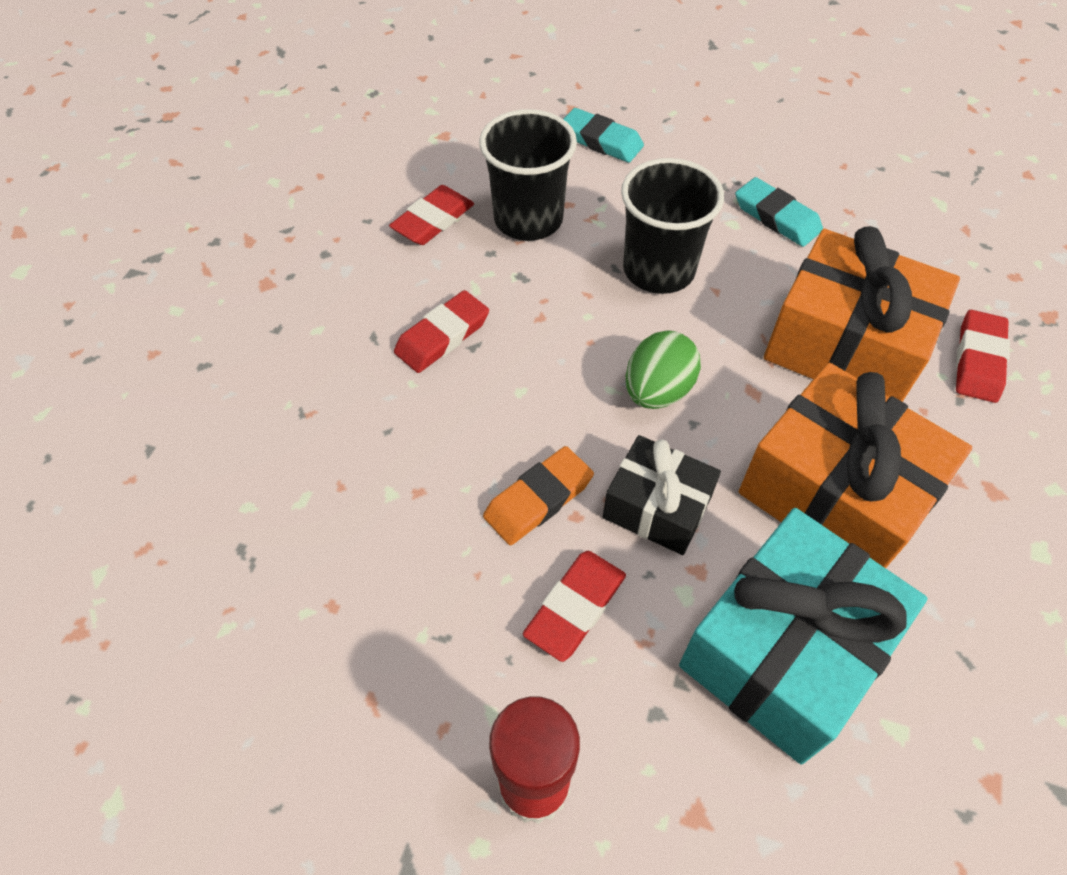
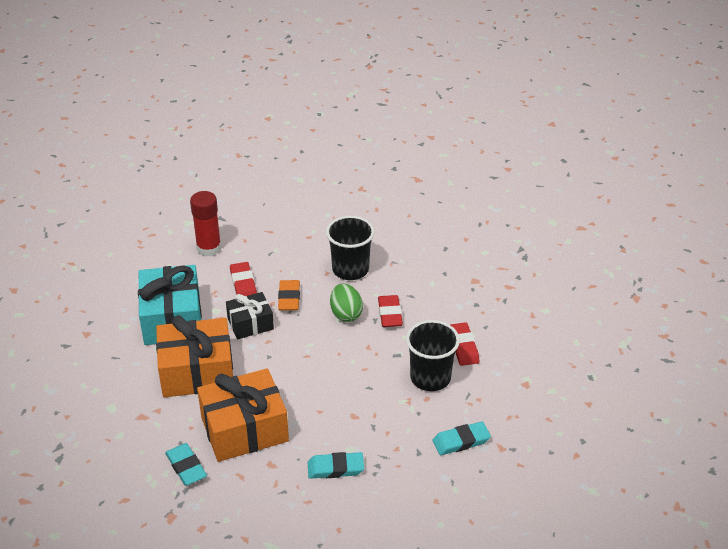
camera: 130 degrees right, 15 degrees down
(657, 391) = (293, 356): green egg -> green egg (346, 314)
(658, 270) = (351, 400): black cup -> black cup (350, 269)
(978, 360) = (186, 467): red eraser -> turquoise eraser

